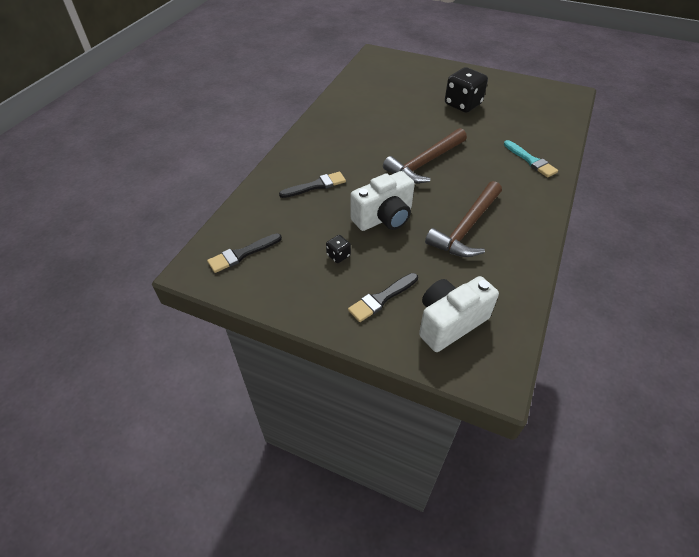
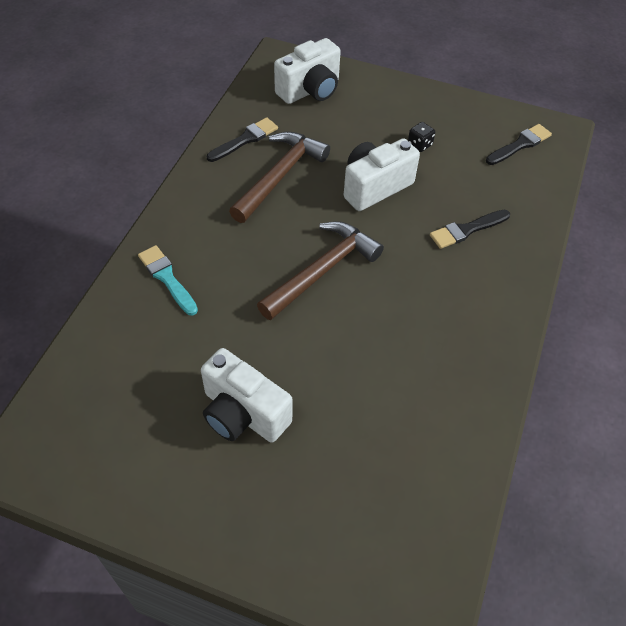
camera: 175 degrees right, 5 degrees up
(381, 298) = (371, 107): black brush -> black brush (245, 139)
(463, 104) = (243, 413): black dice -> white camera

